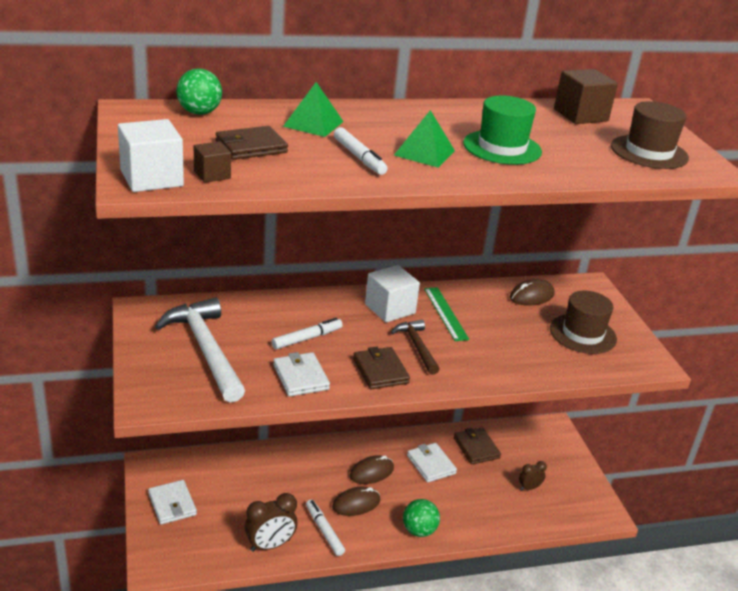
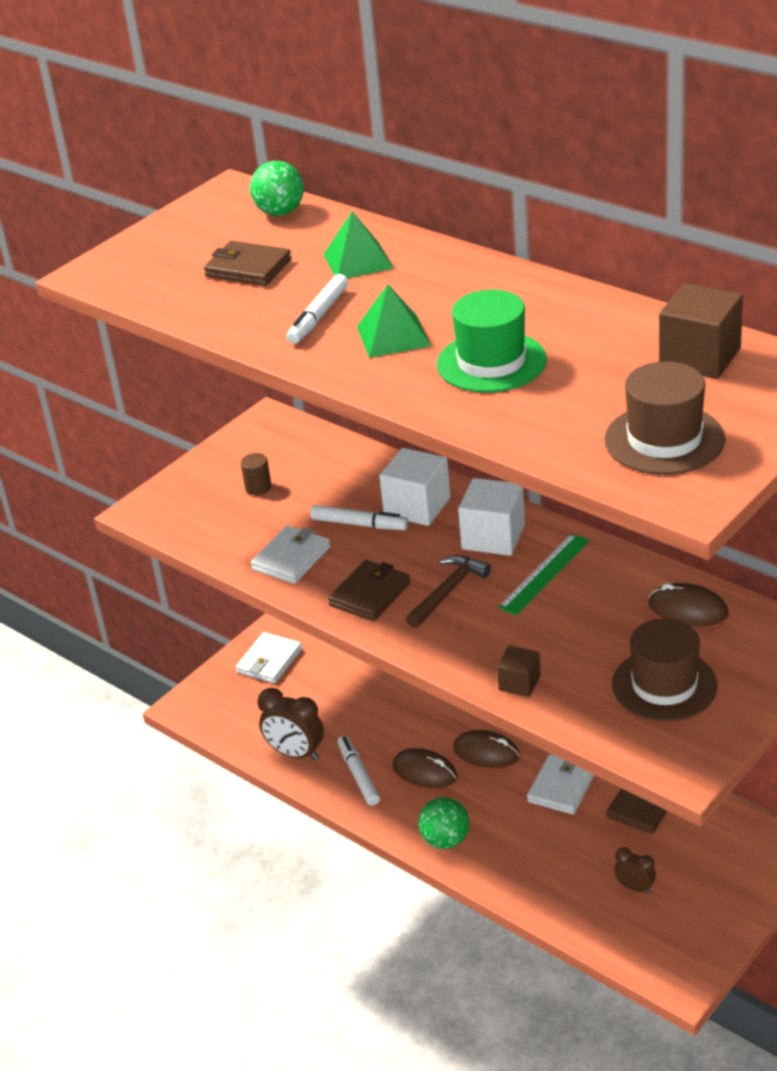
camera: 60 degrees right, 5 degrees up
(151, 178) = (112, 272): white cube -> white cube (417, 507)
(206, 349) = (258, 487): white hammer -> brown cylinder
(212, 174) = (161, 286): brown cube -> brown cube (519, 683)
(324, 531) = (358, 775): white marker -> white marker turned 45 degrees counterclockwise

